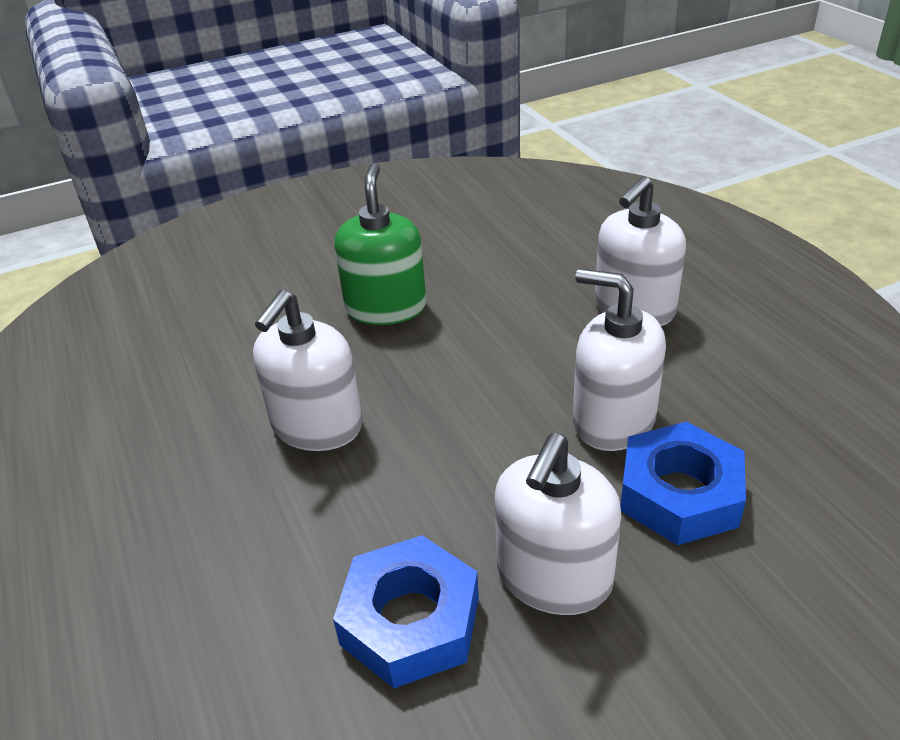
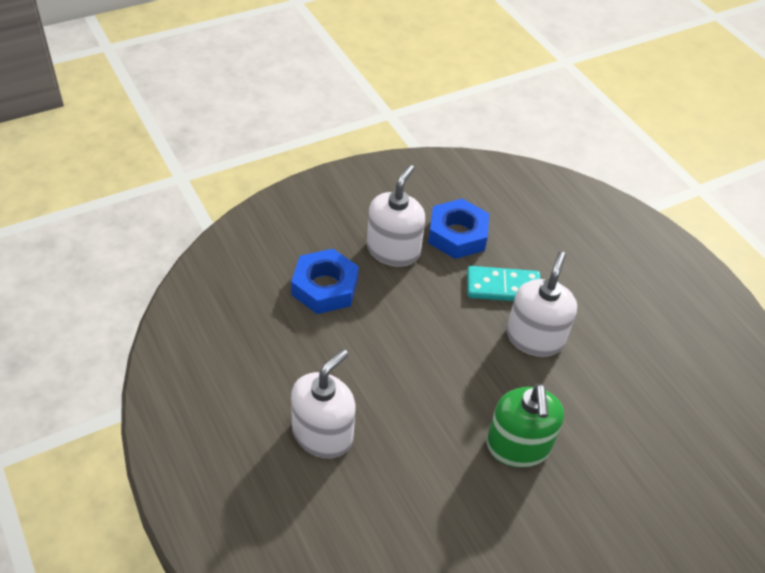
camera: 170 degrees right, 10 degrees up
(343, 506) = (503, 287): none -> turquoise domino
(613, 420) = (353, 334): white soap dispenser -> none

